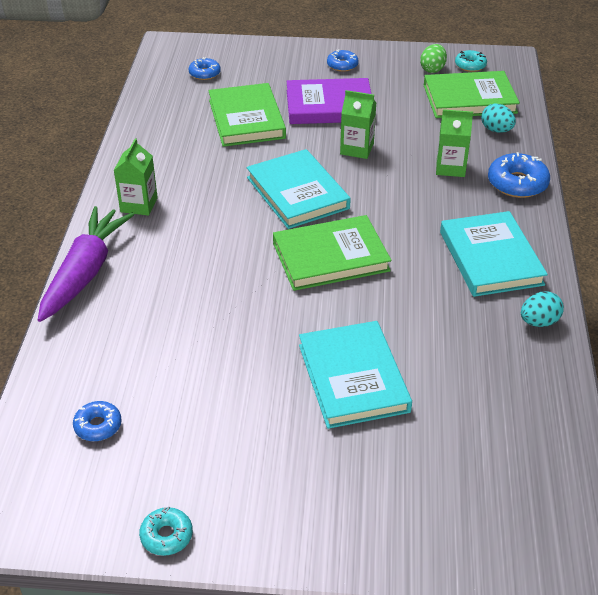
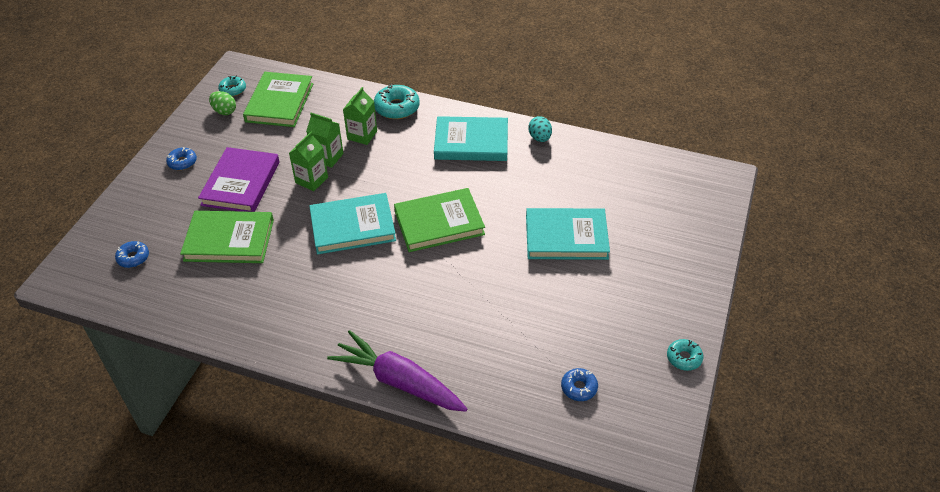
camera: 75 degrees left, 5 degrees up
(139, 205) = (320, 333): green carton -> green carton (327, 157)
(330, 257) = (439, 223): green book -> green book turned 75 degrees clockwise
(496, 130) = (328, 100): turquoise egg -> none
(517, 183) = (397, 108): blue donut -> turquoise donut

